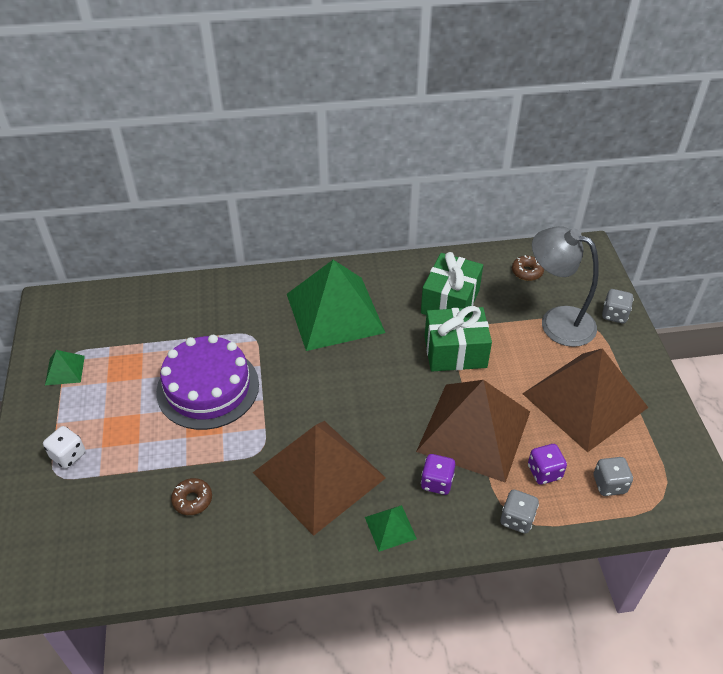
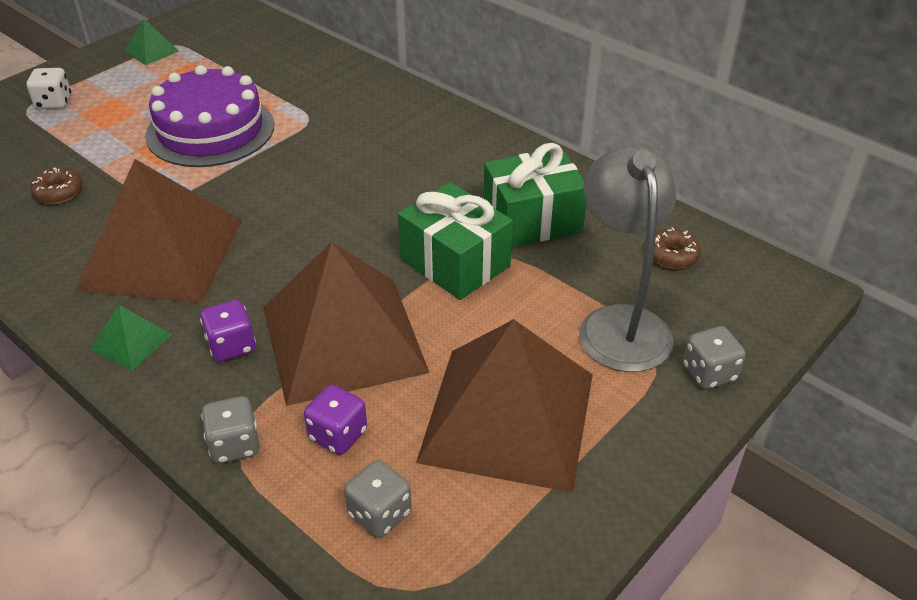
camera: 50 degrees right, 5 degrees down
(334, 313) = (406, 151): green pyramid -> none

